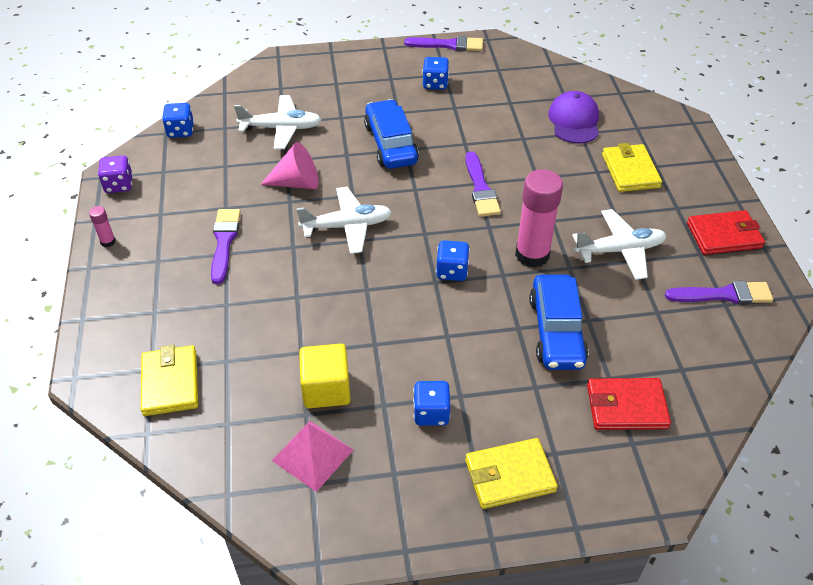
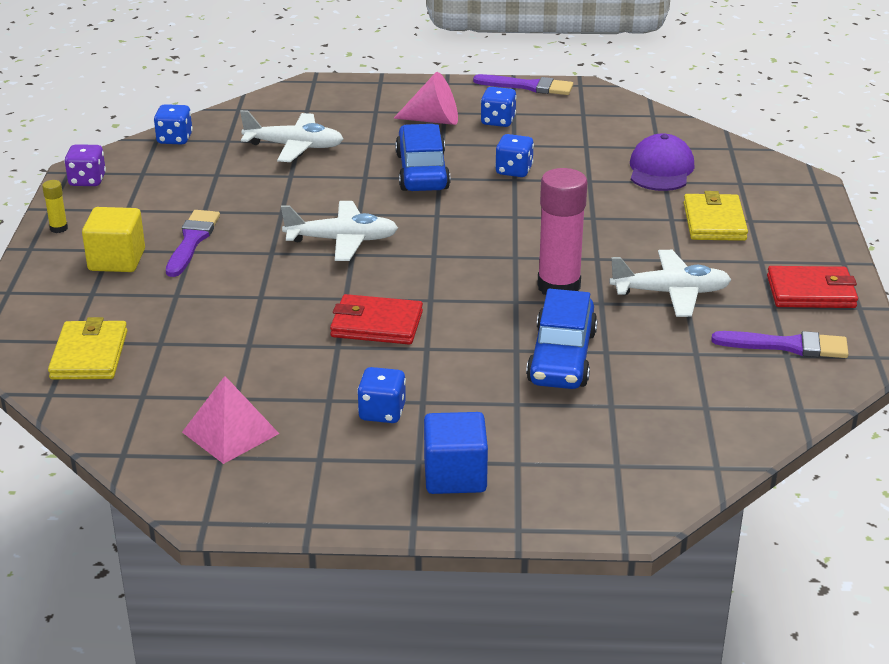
camera: 10 degrees right, 15 degrees down
(108, 242) = (58, 228): pink glue stick -> yellow glue stick
(297, 183) = (296, 197): pink cone -> pink cone (434, 120)
(326, 389) = (266, 379): yellow cube -> yellow cube (117, 260)
(452, 271) = (454, 292): blue dice -> blue dice (514, 170)
(480, 188) = (518, 221): purple brush -> none
(509, 476) = (455, 476): yellow wallet -> blue cube
(626, 406) = (621, 432): red wallet -> red wallet (376, 324)

